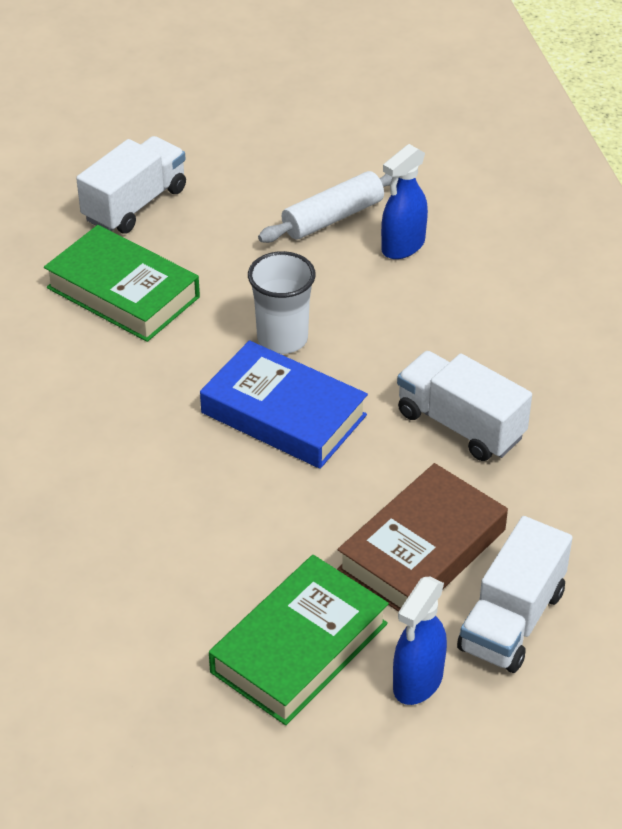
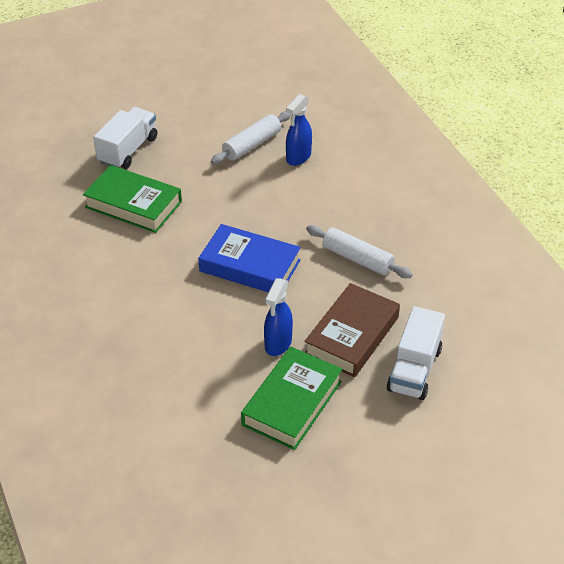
camera: 10 degrees left, 0 degrees up
(282, 339) = (238, 221): white cup -> none
(417, 682) = (367, 413): blue spray bottle -> blue spray bottle (278, 344)
(460, 425) = (357, 259): white truck -> white rolling pin

